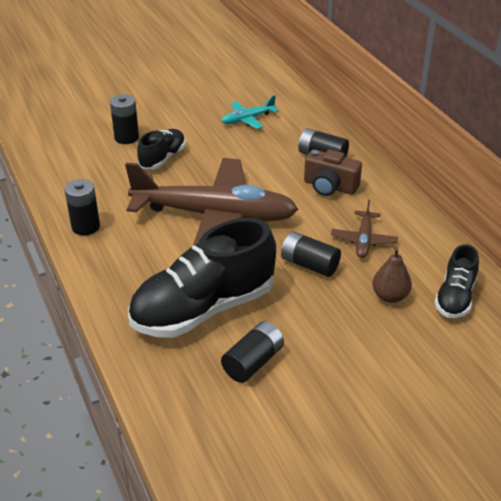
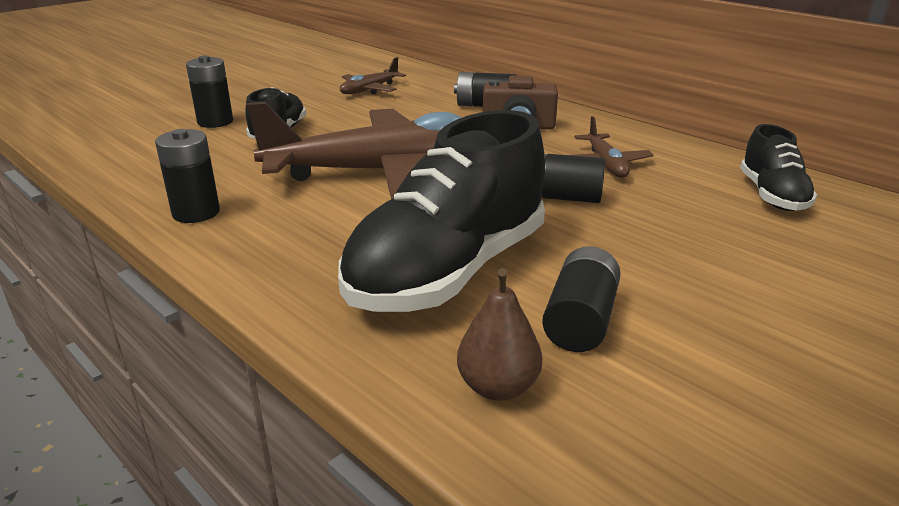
camera: 20 degrees left, 10 degrees down
(248, 119) = (370, 89): turquoise plane -> brown plane
(390, 296) = (694, 208): brown pear -> brown pear (498, 387)

